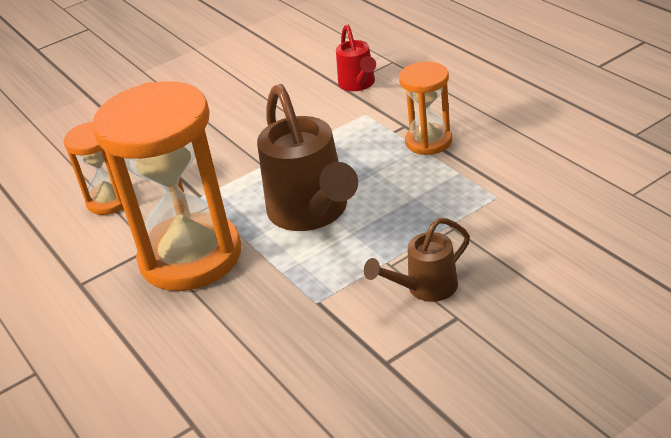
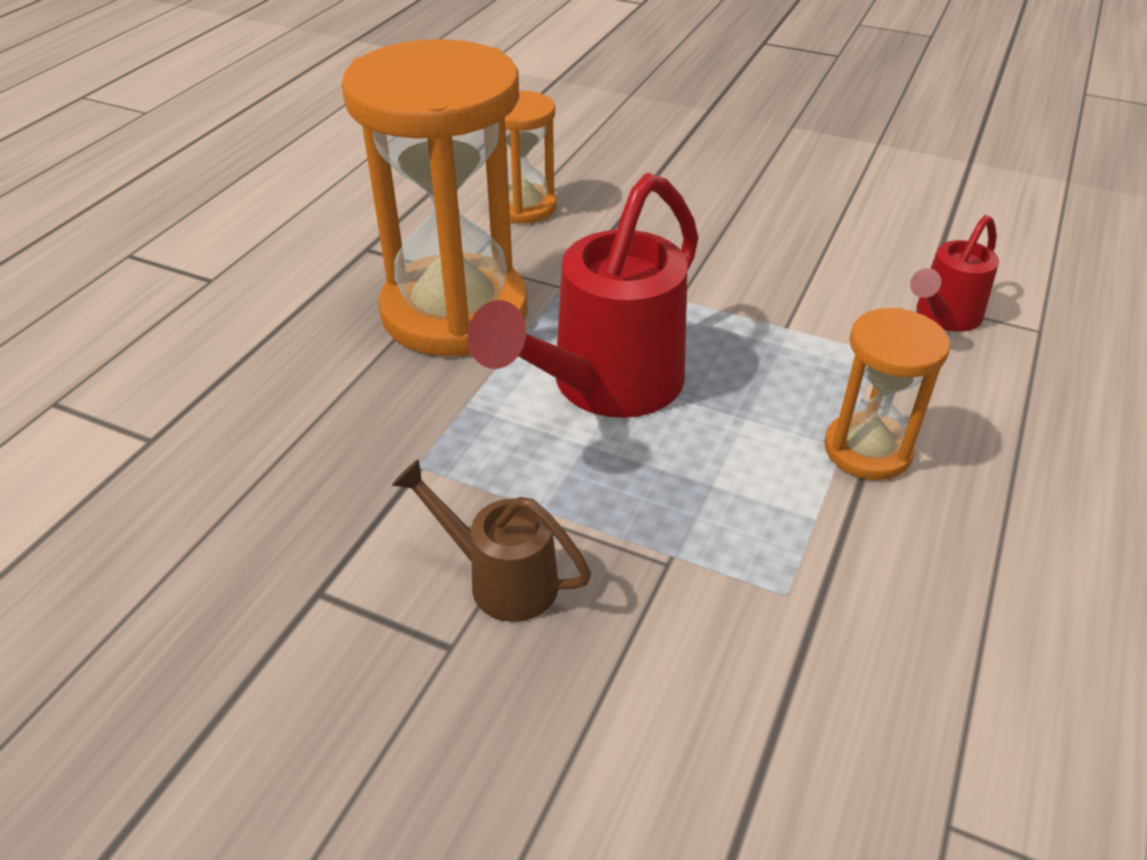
camera: 55 degrees right, 5 degrees up
(312, 213) = (605, 386): brown watering can -> red watering can

